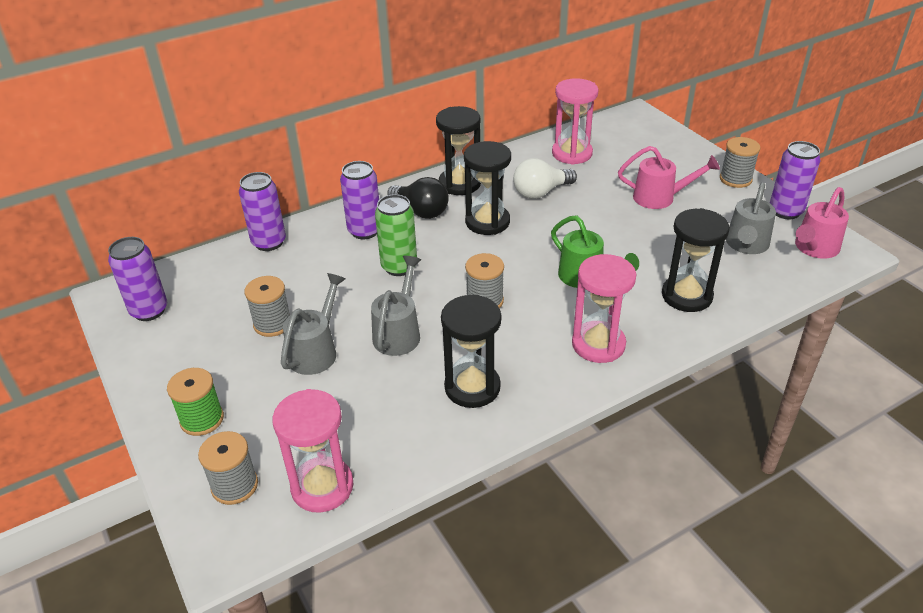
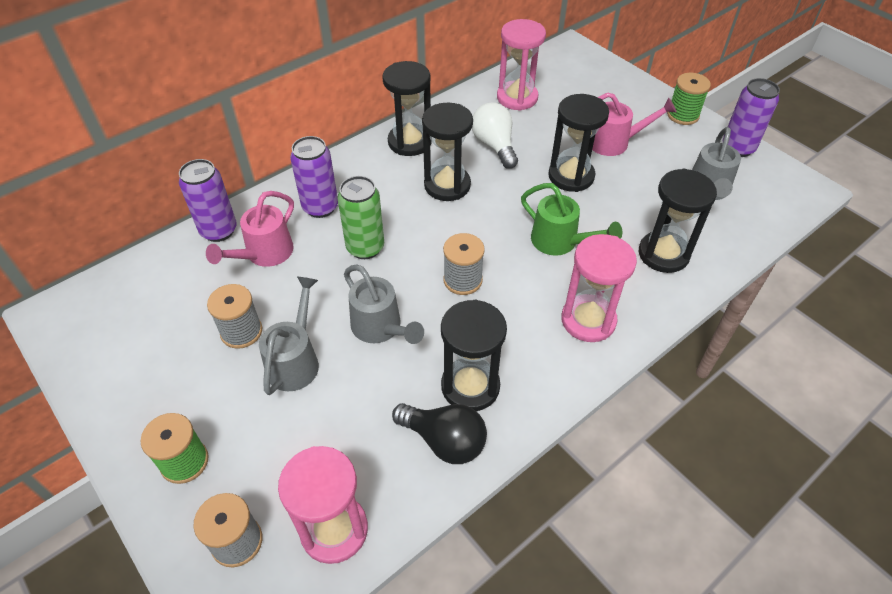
camera: 10 degrees left, 10 degrees up
(149, 311) = (99, 329): purple can -> none
(399, 333) = (380, 328): grey watering can -> grey watering can turned 135 degrees clockwise
(421, 211) = (375, 178): black light bulb -> black light bulb (444, 441)
(540, 192) = (494, 146): white light bulb -> white light bulb turned 105 degrees clockwise
(610, 223) = (571, 176): none -> black hourglass
(735, 179) = (683, 115): grey spool -> green spool
(814, 248) = (773, 188): pink watering can -> pink watering can (264, 254)

